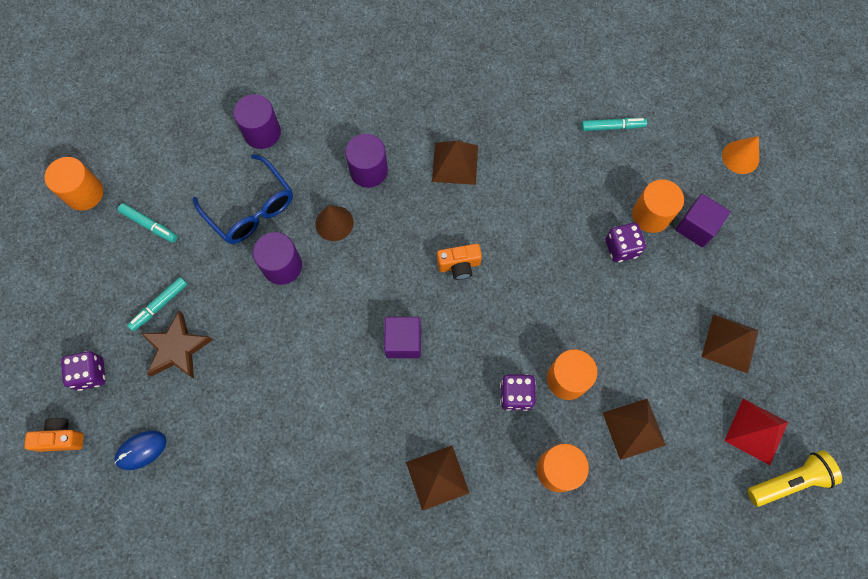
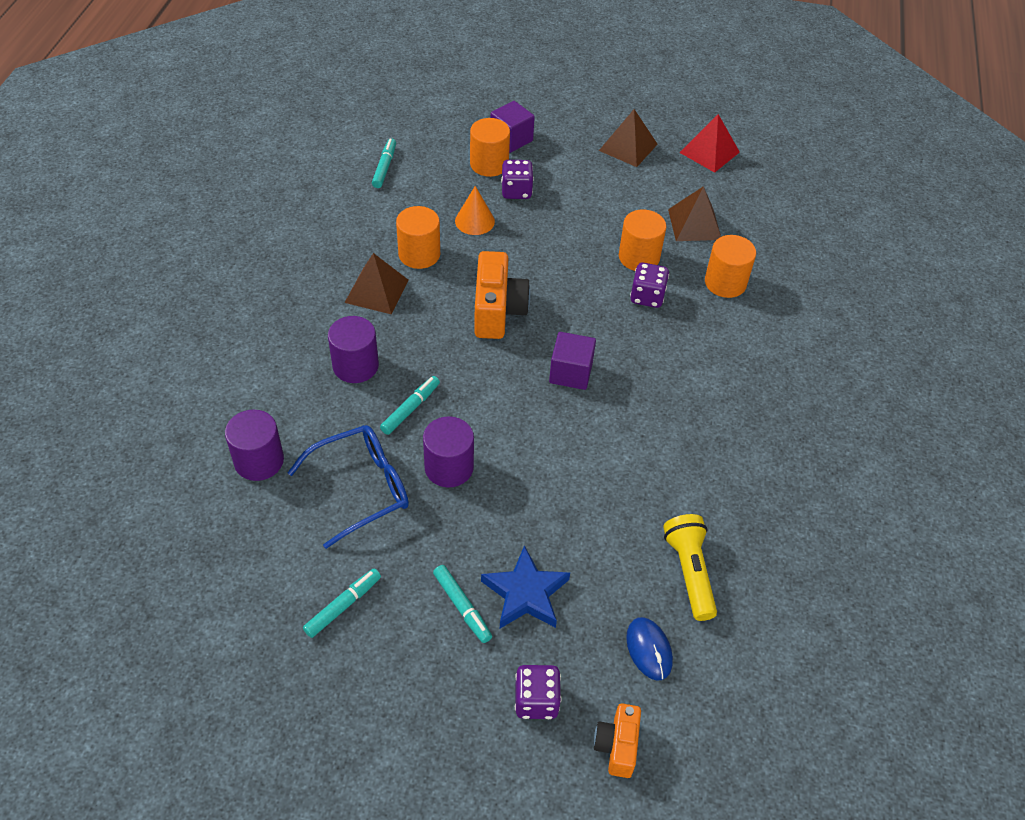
camera: 80 degrees left, 20 degrees down
(84, 193) = (262, 685): orange cylinder -> orange cylinder (419, 254)
(177, 348) = (525, 593): brown star -> blue star
(334, 223) = (410, 409): brown cone -> turquoise marker
(437, 477) = (720, 372): brown pyramid -> none
(459, 265) = (497, 311): orange camera -> orange camera, size x1.68
(740, 157) = (451, 96): orange cone -> orange cone (474, 221)
(789, 481) = (754, 145): yellow flashlight -> yellow flashlight (689, 572)

